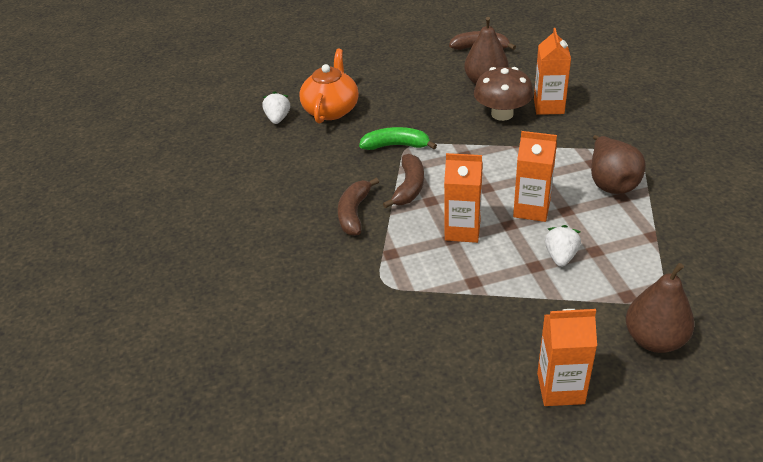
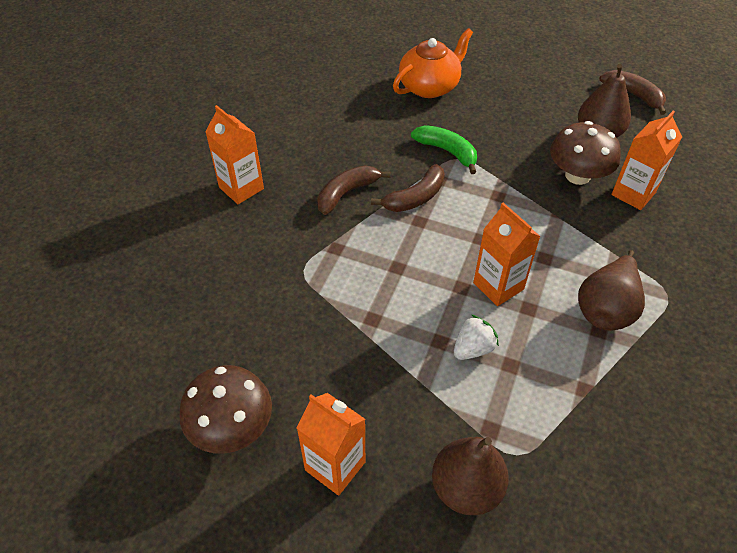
camera: 35 degrees right, 10 degrees up
(278, 119) = (379, 71): white strawberry -> none
(459, 418) = (232, 427): none -> brown mushroom
(462, 230) = (415, 266): orange carton -> orange carton (241, 188)

